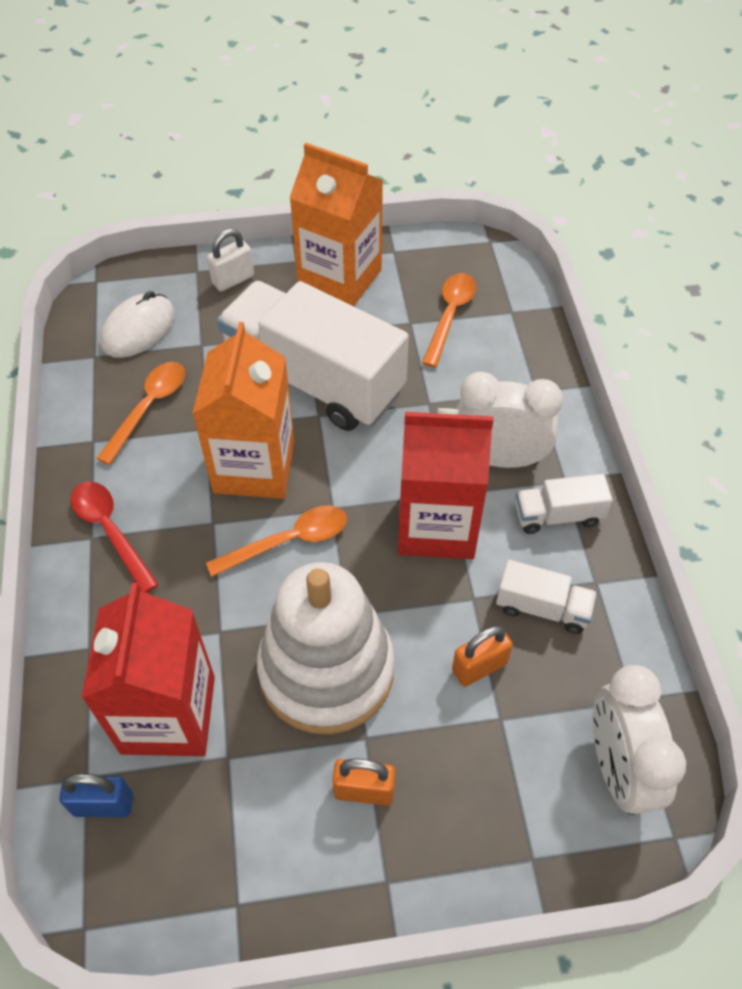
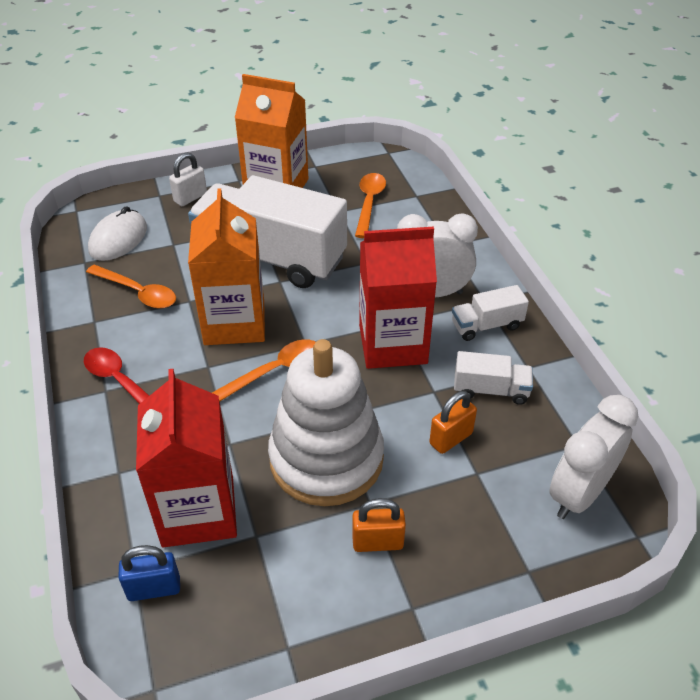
camera: 10 degrees left, 10 degrees down
(148, 408) = (137, 292): orange spoon -> orange spoon turned 105 degrees clockwise
(617, 768) = (579, 494): white clock -> white clock turned 60 degrees clockwise

